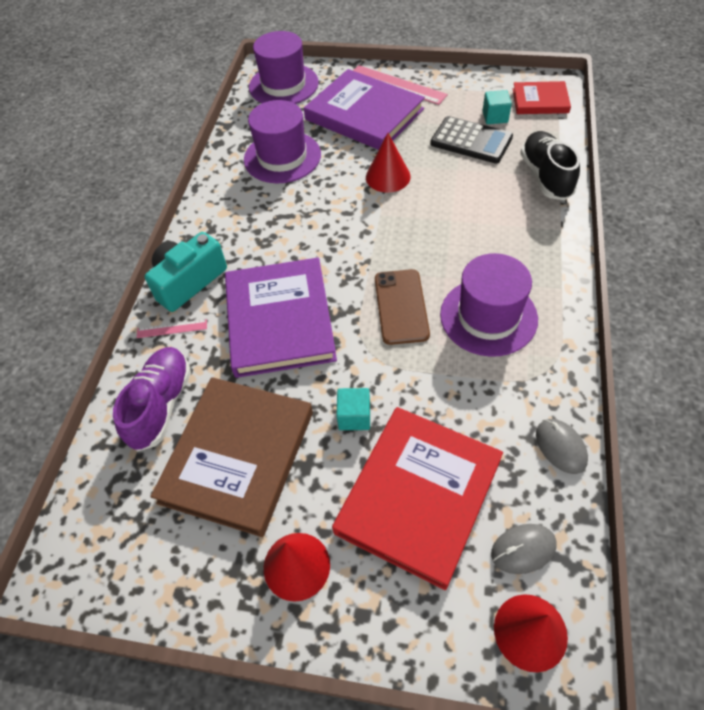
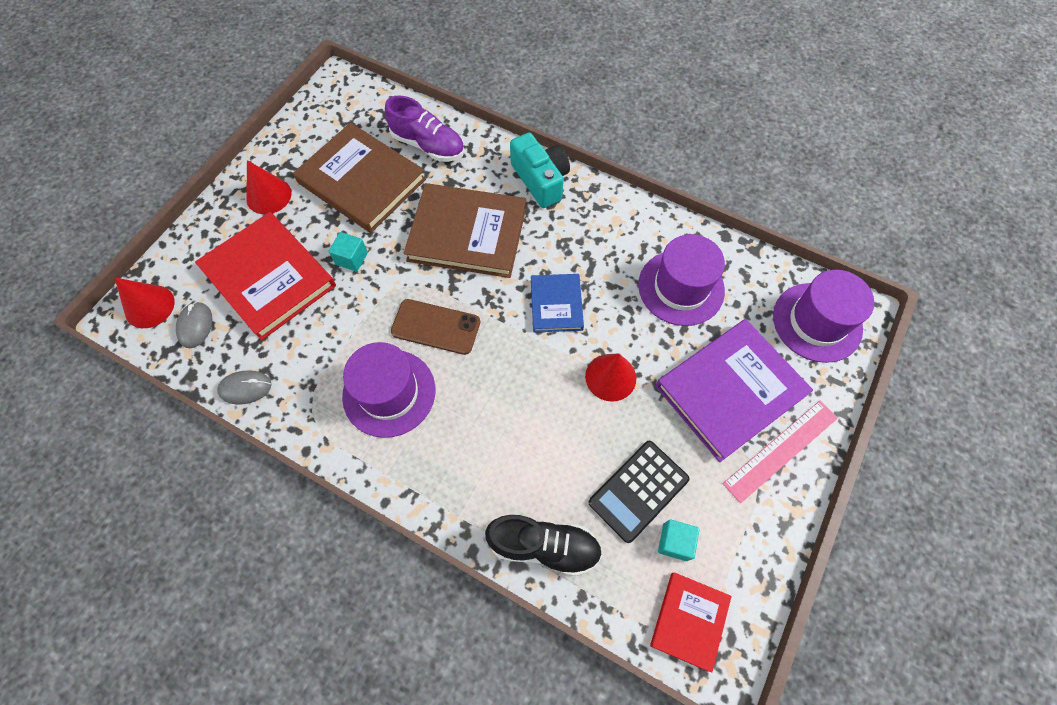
camera: 105 degrees right, 10 degrees up
(172, 329) = (495, 161): pink ruler -> none
(279, 320) = (467, 233): purple book -> brown book
(334, 227) = (556, 304): none -> blue book

